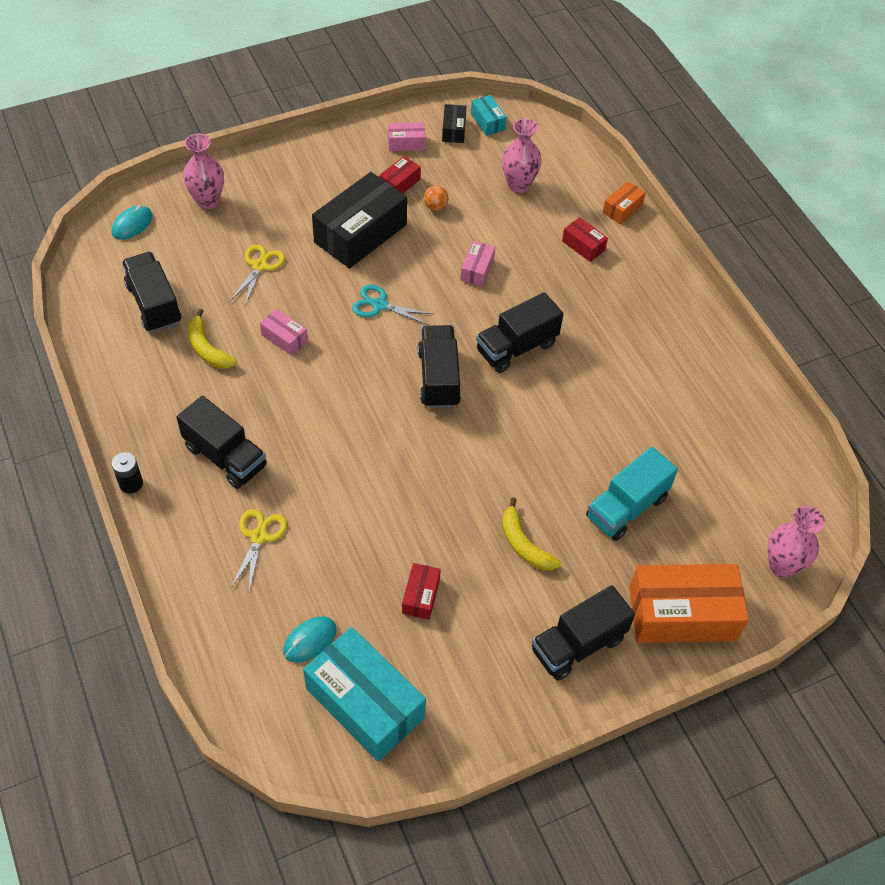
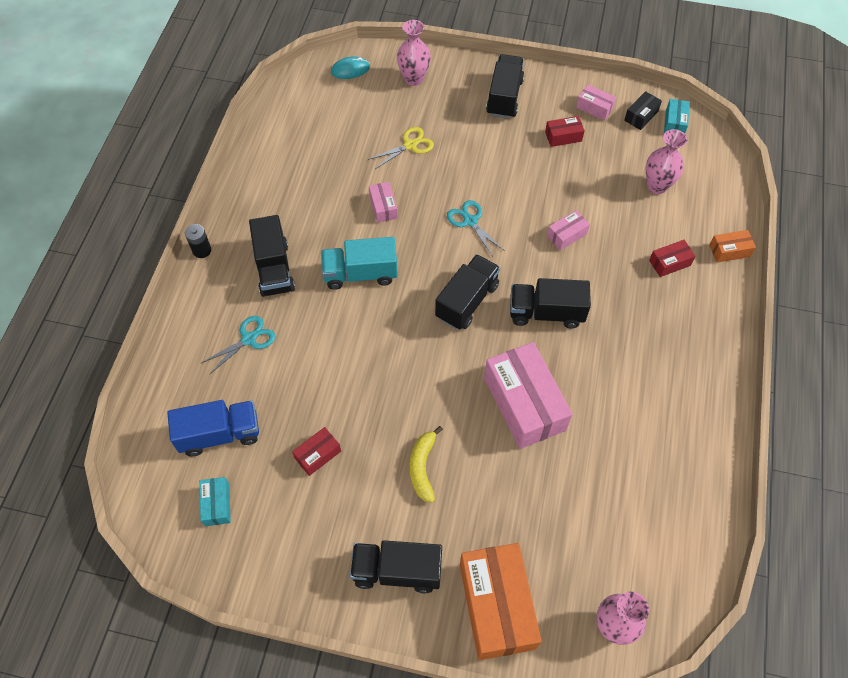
camera: 40 degrees right, 5 degrees up
(154, 304) = (318, 134): black truck -> black truck (504, 97)
(207, 349) = (326, 185): yellow banana -> none
(259, 536) = (249, 339): yellow scissors -> turquoise scissors
(310, 640) = (220, 434): turquoise mouse -> blue truck
(360, 233) = (501, 159): black box -> none
(365, 703) = (217, 504): turquoise box -> turquoise box, size x0.46
(435, 207) = (575, 169): orange ball -> none
(563, 435) = (524, 403): none -> pink box
(583, 245) = (669, 263): red box -> red box turned 75 degrees clockwise
(626, 507) = (525, 492): turquoise truck -> turquoise truck (360, 274)
(682, 614) = (496, 606): orange box -> orange box turned 45 degrees clockwise

